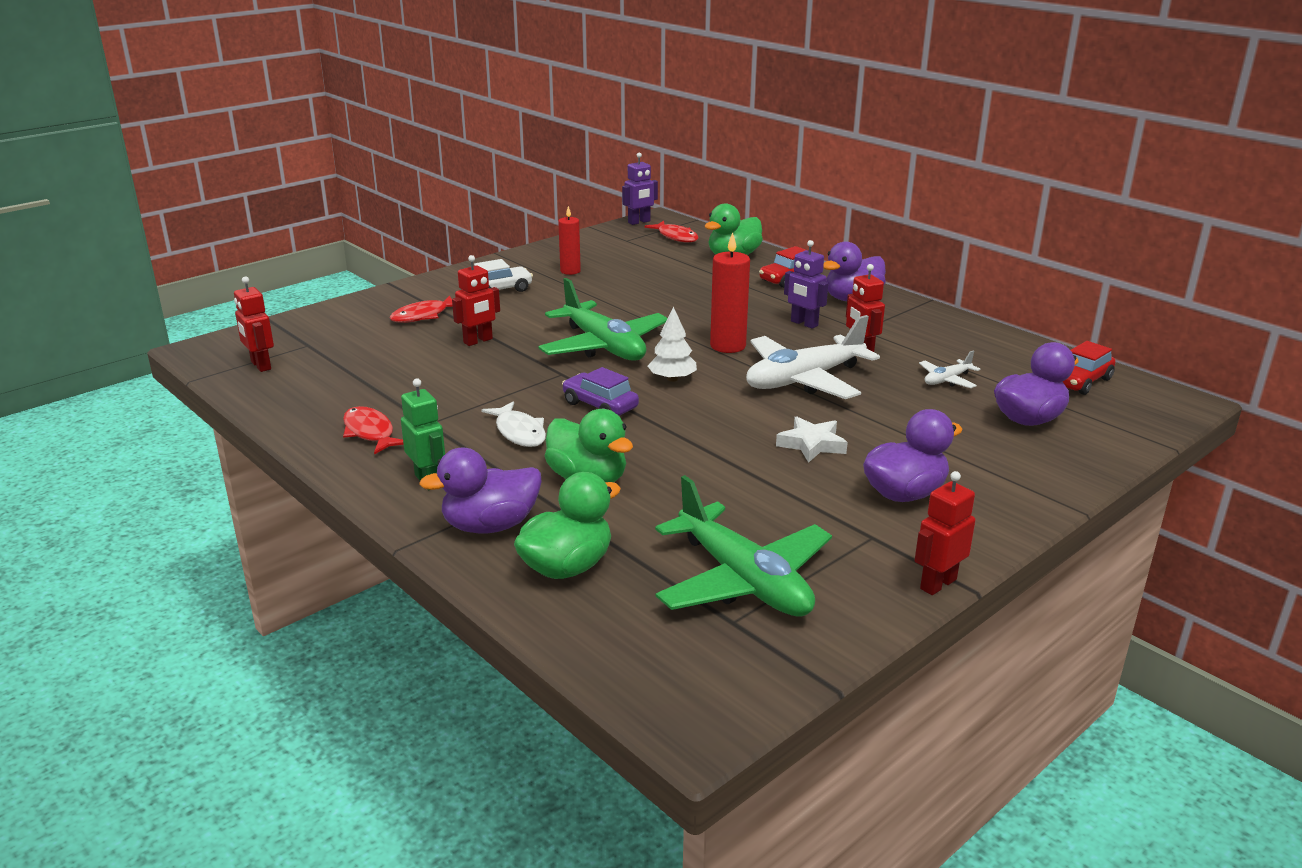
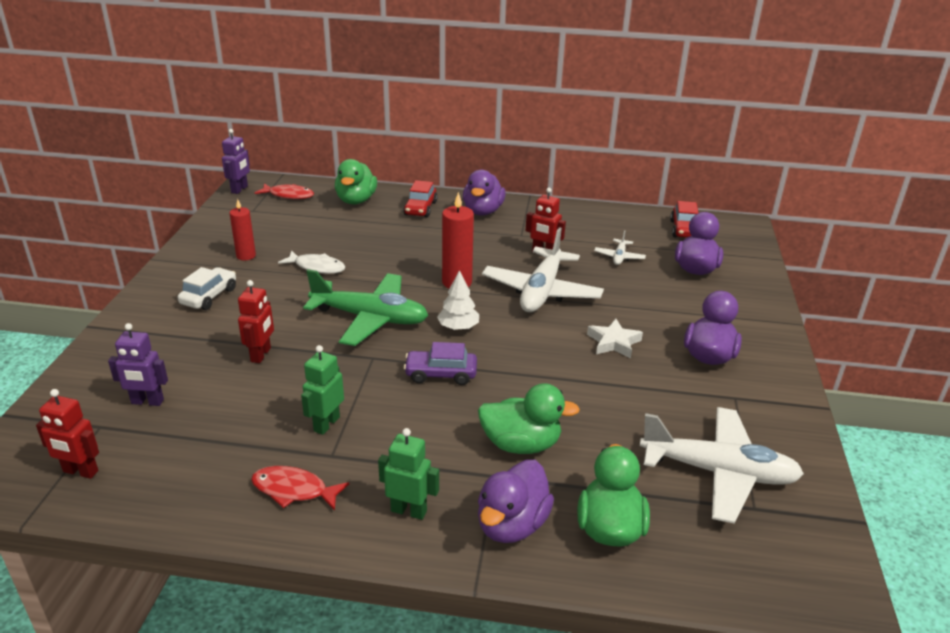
camera: 40 degrees left, 5 degrees up
(423, 316) = (174, 349): red fish -> none
(456, 402) = (326, 424): none -> green robot
(519, 432) = (415, 427): white fish -> white fish (317, 267)
(743, 580) = (718, 472): green plane -> white plane
(804, 323) = (480, 243): purple robot -> purple robot (147, 402)
(937, 584) = (806, 413): red robot -> none

